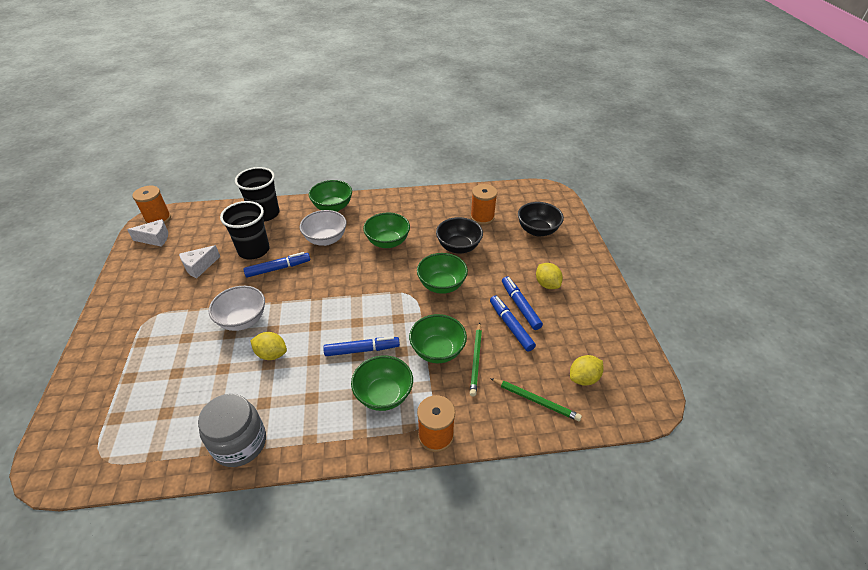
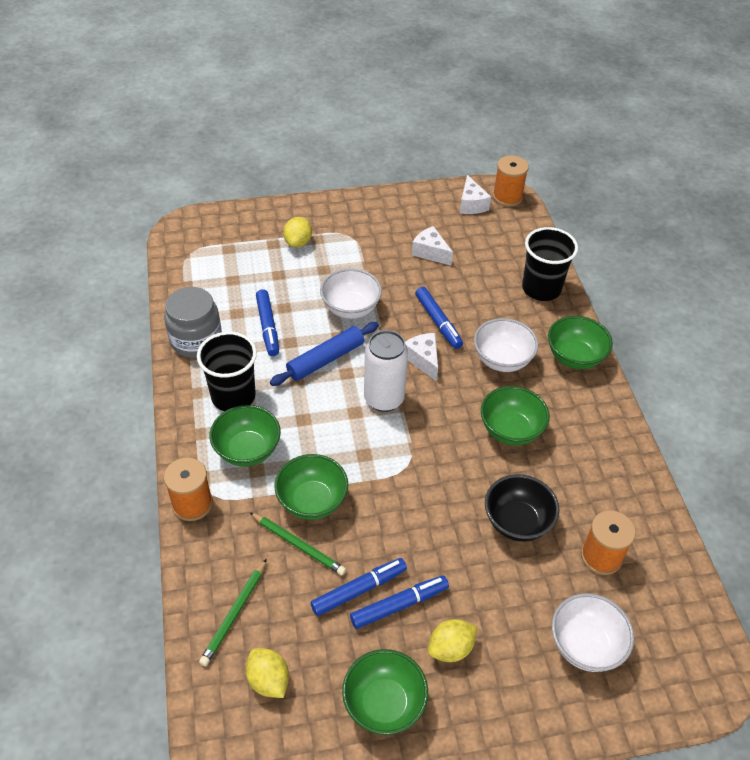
camera: 85 degrees right, 5 degrees up
(254, 250) = (467, 293): black cup -> black cup (233, 396)
(271, 354) = (303, 342): yellow lemon -> yellow lemon (298, 242)
(296, 339) = (326, 359): none -> blue rolling pin
(314, 279) = (423, 360): none -> white cheese
(347, 304) = (384, 399): none -> white can
(362, 350) = (311, 422): blue marker -> blue marker (268, 327)
(441, 285) = (430, 502): green bowl -> green bowl (384, 703)
(476, 360) = (298, 545): green pencil -> green pencil turned 150 degrees counterclockwise
(537, 230) = (585, 645): black bowl -> white bowl

